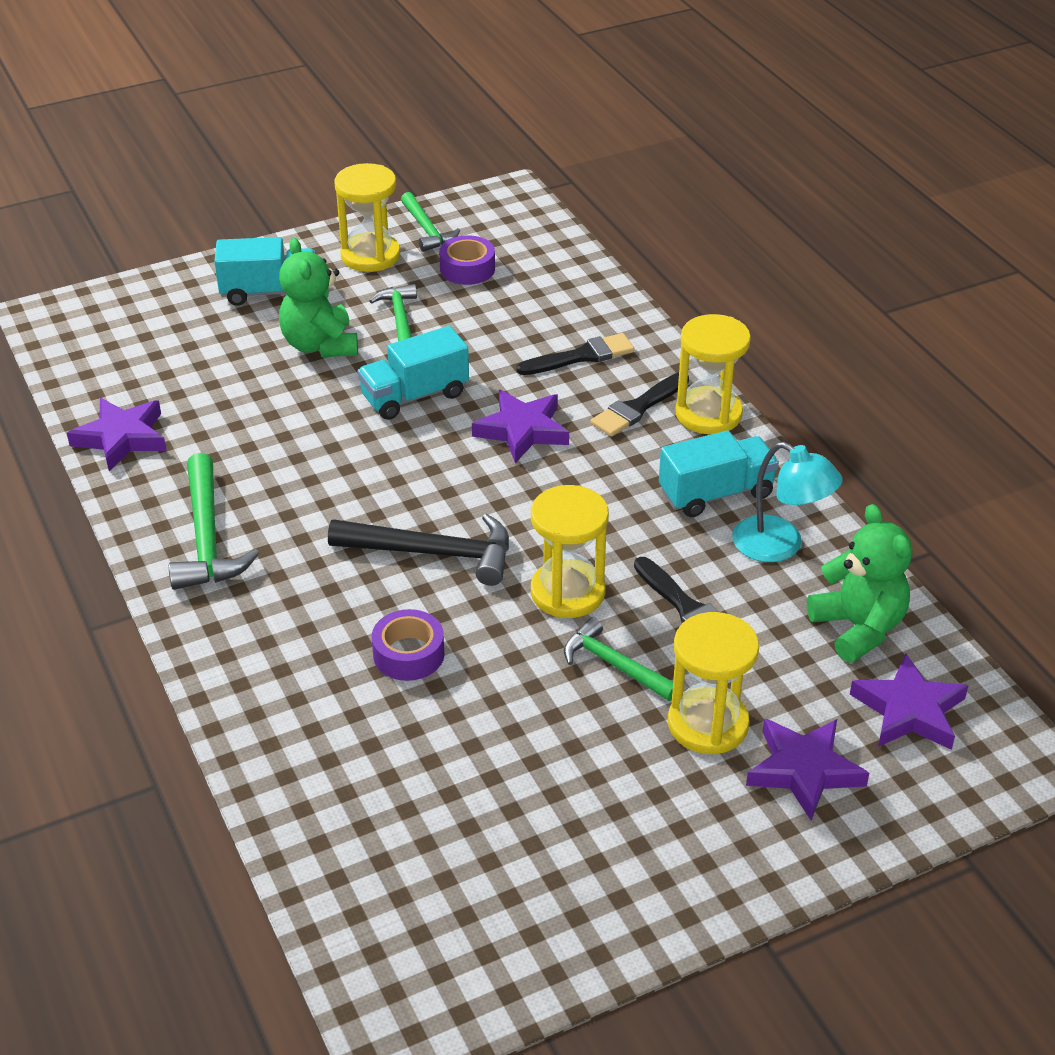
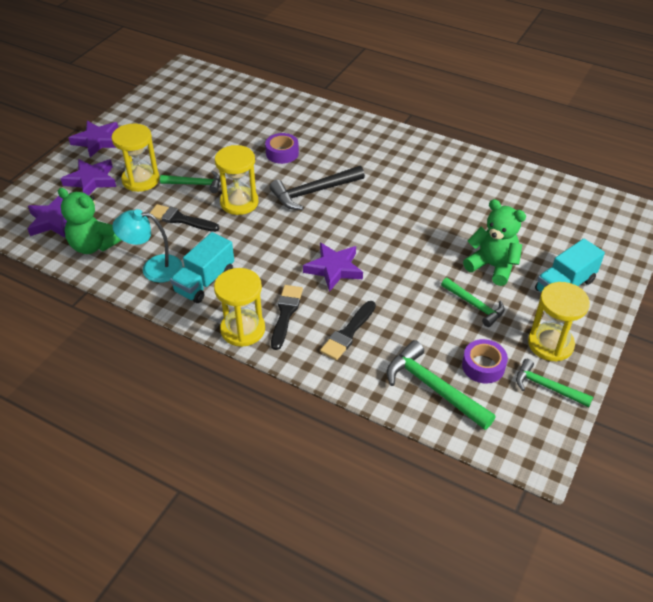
camera: 145 degrees right, 5 degrees up
(121, 438) = (508, 176): purple star -> purple star (97, 141)
(207, 538) = (412, 156): green hammer -> green hammer (433, 388)
(415, 396) = (408, 261): turquoise truck -> none

